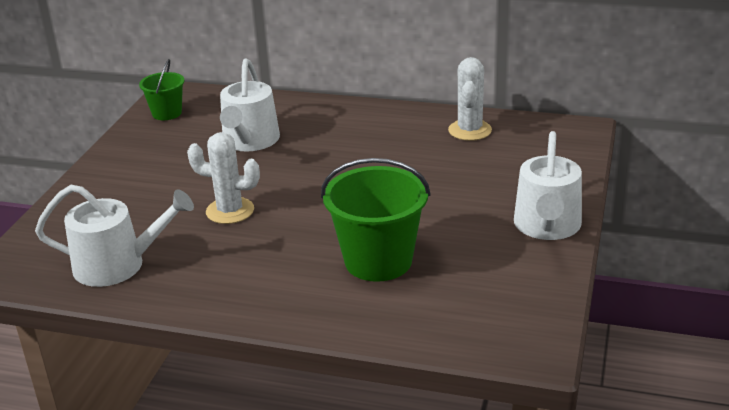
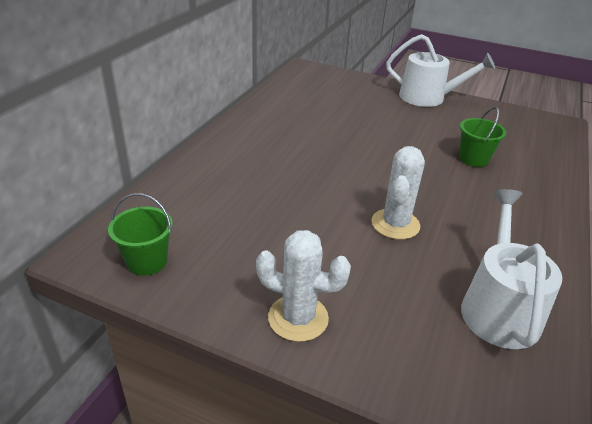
camera: 85 degrees left, 5 degrees up
(250, 141) = (256, 202): white watering can -> none
(378, 261) = (473, 159): green bucket -> green bucket, size x0.56
(470, 130) = (289, 100): white cactus -> white cactus (298, 318)

